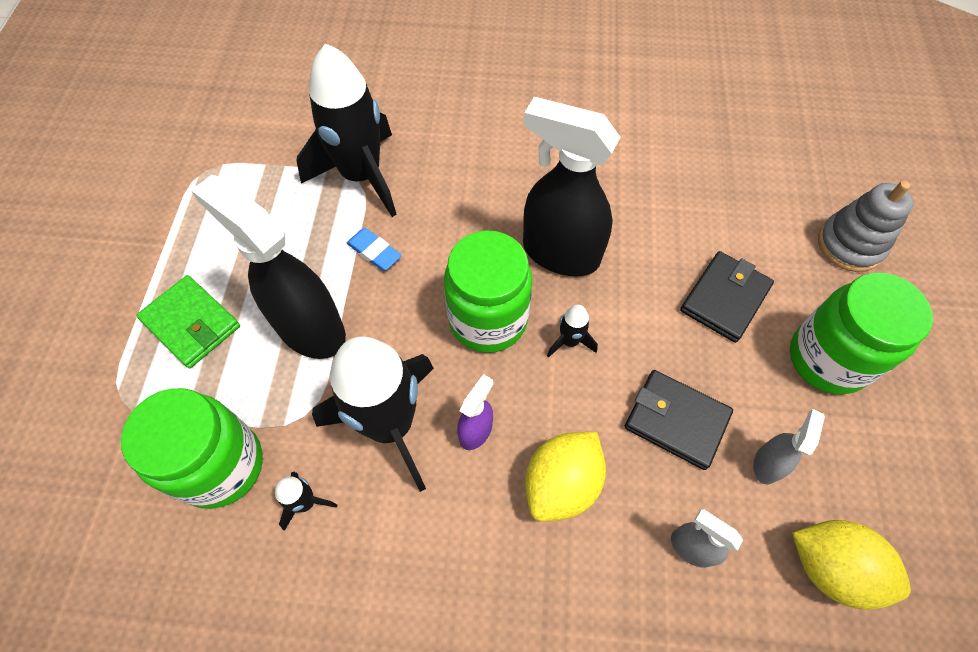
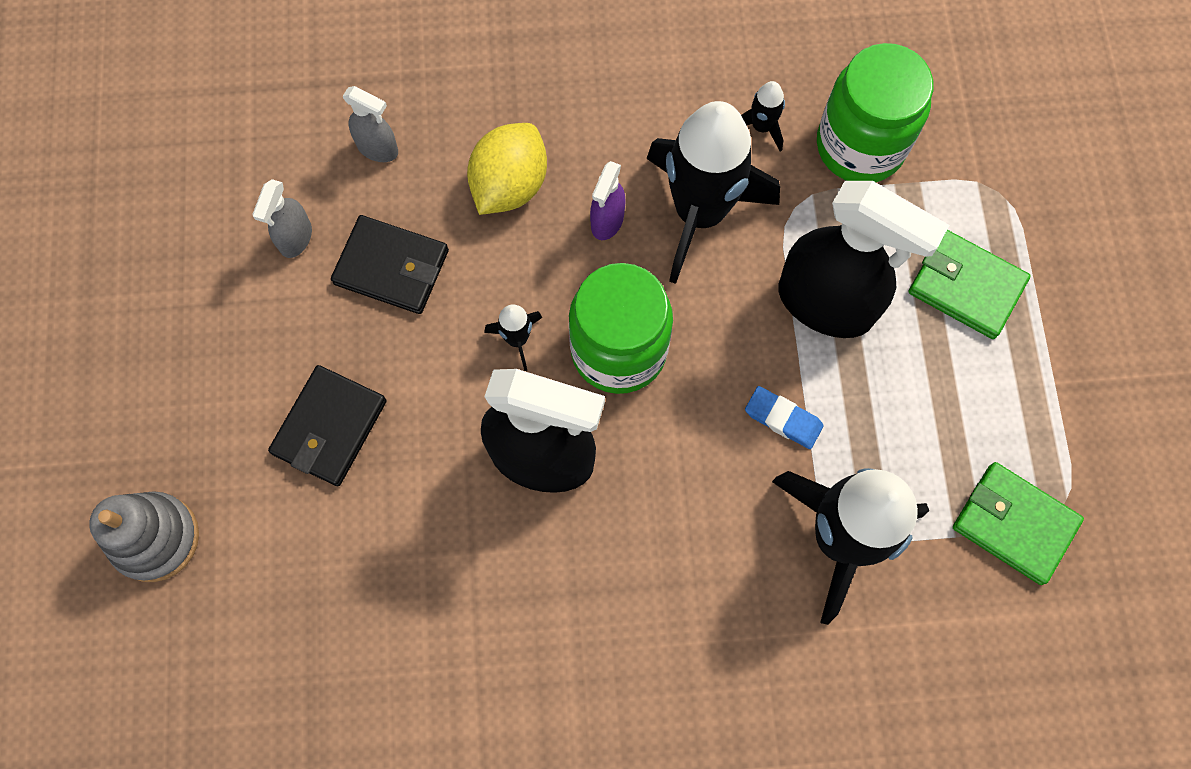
camera: 170 degrees right, 10 degrees up
(242, 166) = (1014, 524): none -> green wallet
(827, 359) = (212, 368): green jar -> none
(831, 567) = (243, 153): yellow lemon -> none

